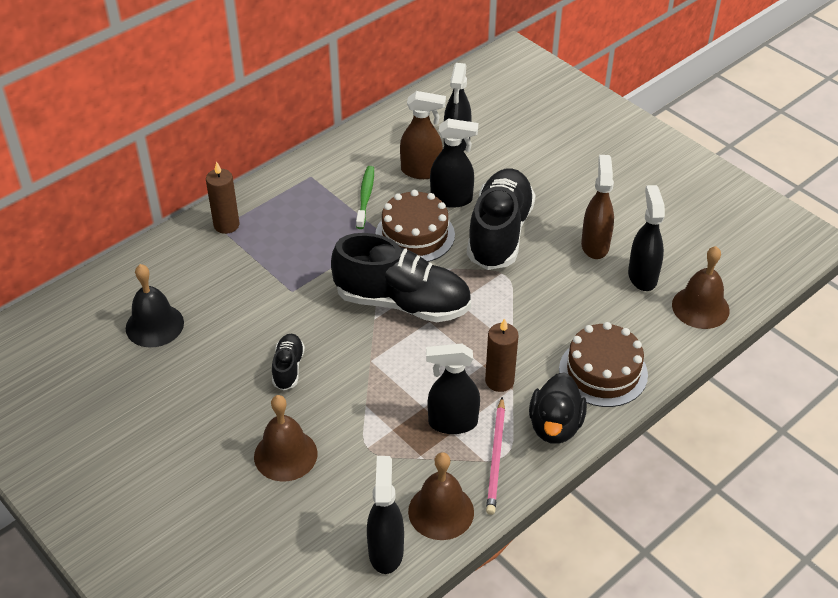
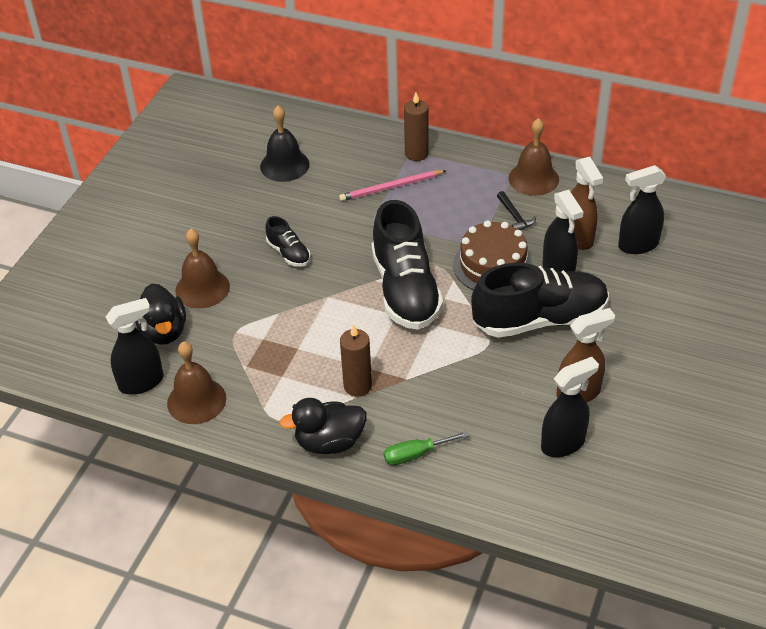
camera: 65 degrees right, 0 degrees up
(288, 368) = (288, 253): black shoe -> black shoe turned 75 degrees clockwise
(325, 508) = (164, 331): none -> black duck
(365, 197) = (515, 216): green toothbrush -> black hammer
(452, 423) = (292, 372): black spray bottle -> none
(496, 458) = (270, 415): pink pencil -> pink pencil (391, 187)
(603, 372) = (415, 454): brown cake -> green screwdriver
(700, 307) = (554, 504): brown bell -> brown bell (533, 178)

